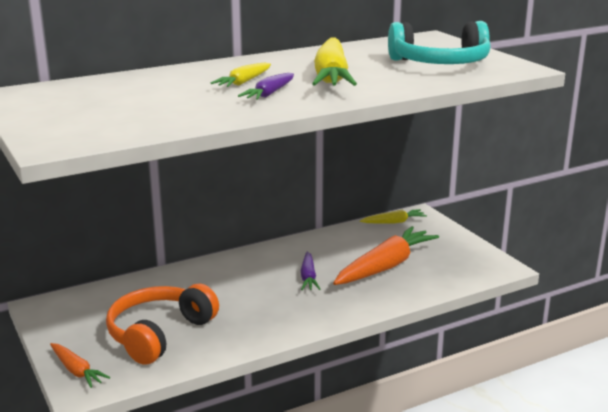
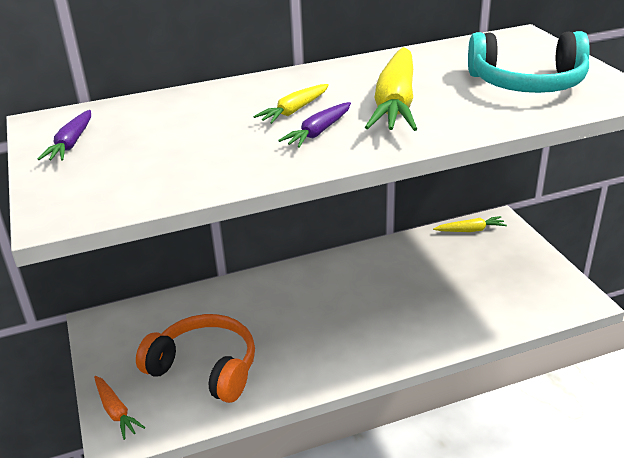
camera: 10 degrees right, 10 degrees up
(159, 334) = (205, 368): orange headphones -> orange headphones turned 75 degrees clockwise
(308, 277) = (369, 301): purple carrot -> purple carrot (71, 143)
(385, 266) = (453, 291): orange carrot -> none

